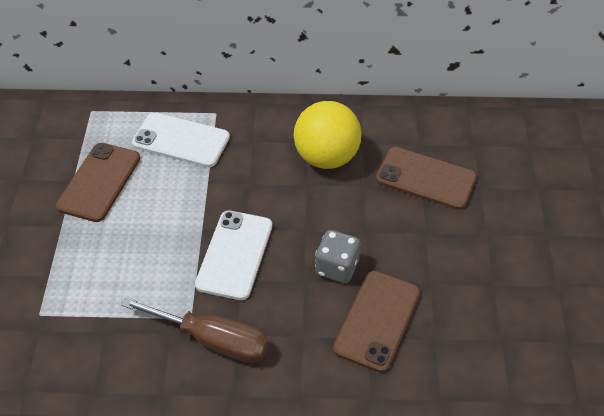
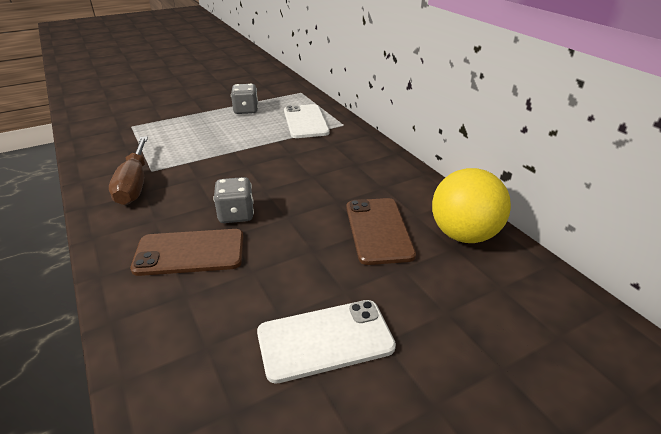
camera: 60 degrees right, 15 degrees down
(99, 182) = (246, 110): brown phone -> grey dice
(235, 255) = (218, 169): white phone -> white phone (325, 340)
(326, 157) = (349, 176): yellow ball -> yellow ball (463, 235)

